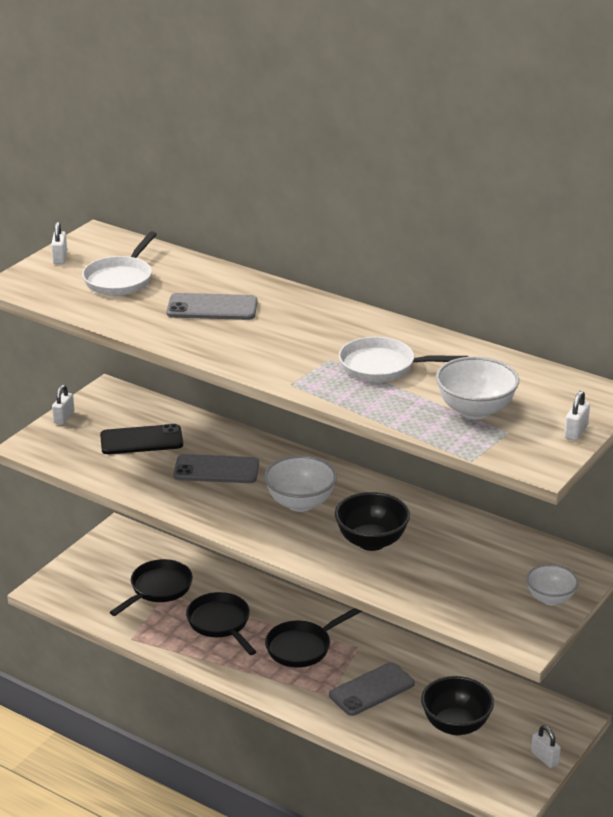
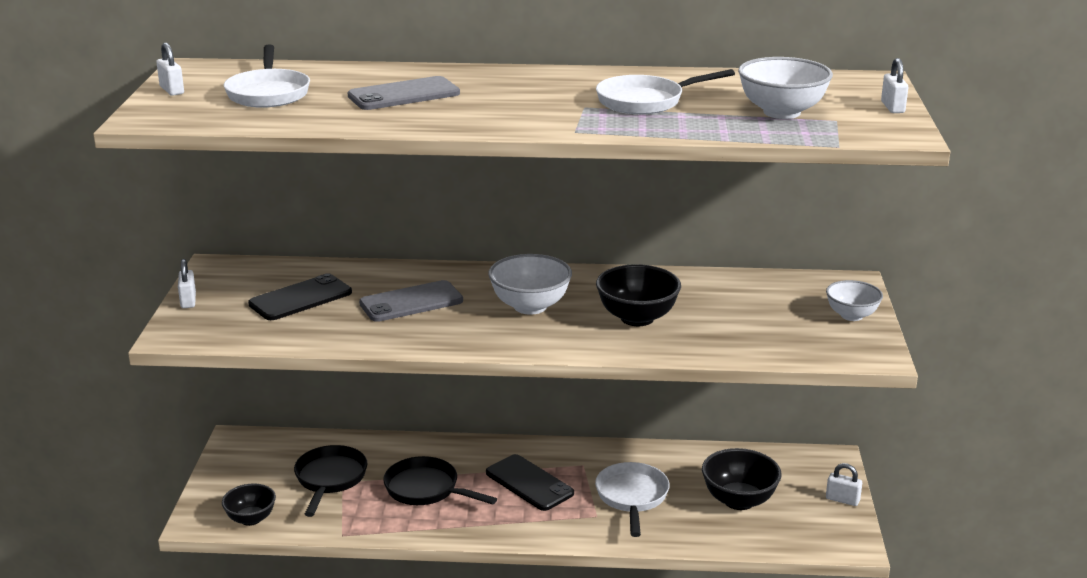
camera: 30 degrees left, 5 degrees down
(79, 601) = (251, 519): none -> black bowl
(302, 647) = (529, 483): black pan -> black phone
(371, 689) = (632, 497): grey phone -> white pan

